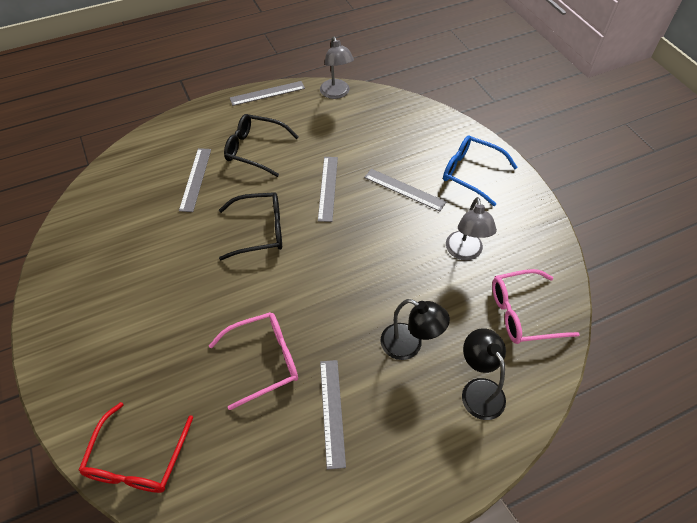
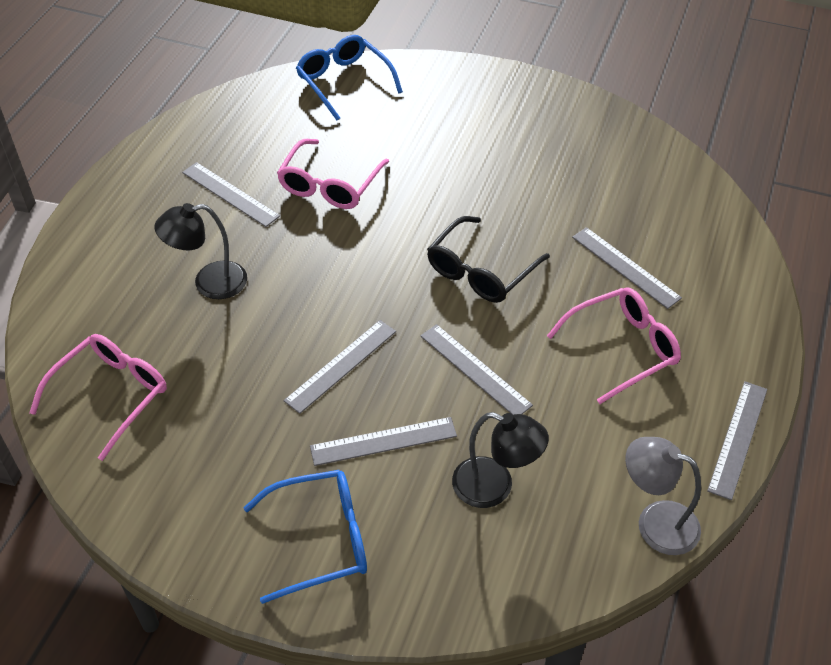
camera: 135 degrees right, 5 degrees down
(138, 459) = (344, 82): red glasses -> blue glasses
(255, 149) = (622, 349): black glasses -> pink glasses
(386, 237) = (341, 365): none -> grey ruler
(465, 252) = (232, 416): grey lamp -> none
(478, 390) = (109, 294): black lamp -> black lamp (495, 487)

